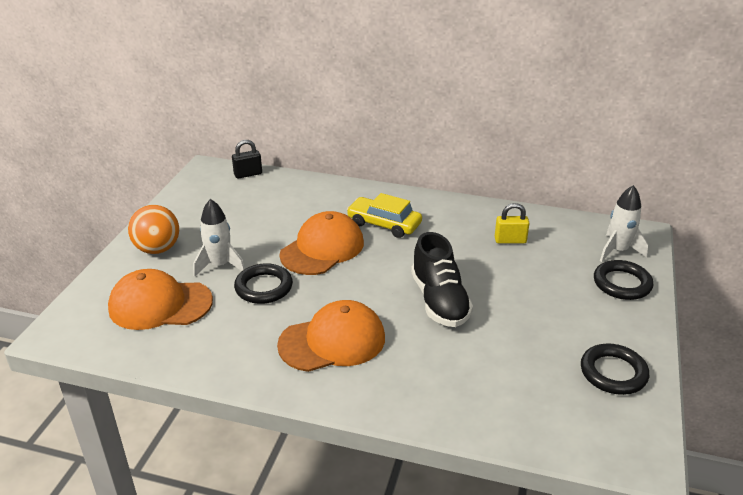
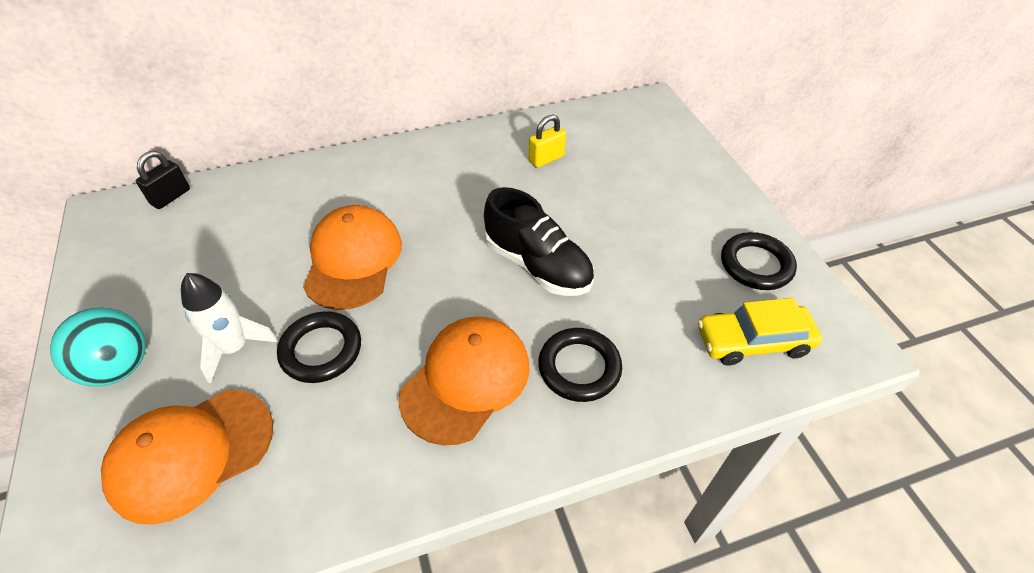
camera: 35 degrees left, 15 degrees up
(157, 249) = (119, 367): orange ball -> turquoise ball
(384, 224) = (400, 195): yellow car -> yellow car (753, 341)
(618, 251) = (649, 128): white rocket -> none
(622, 284) = (682, 163): black ring -> black ring (579, 367)

